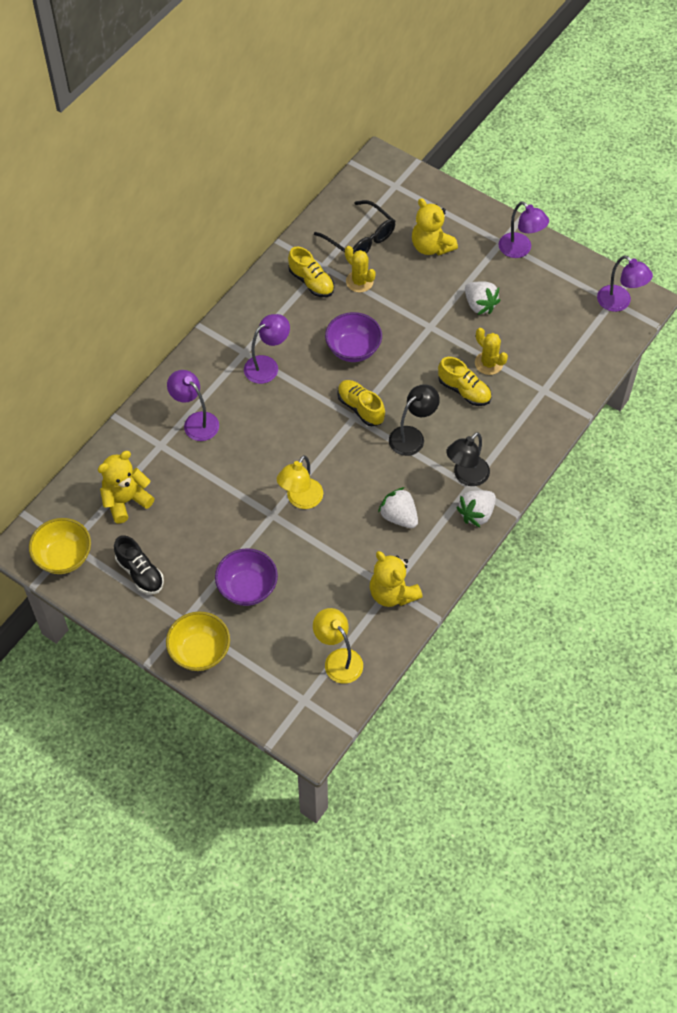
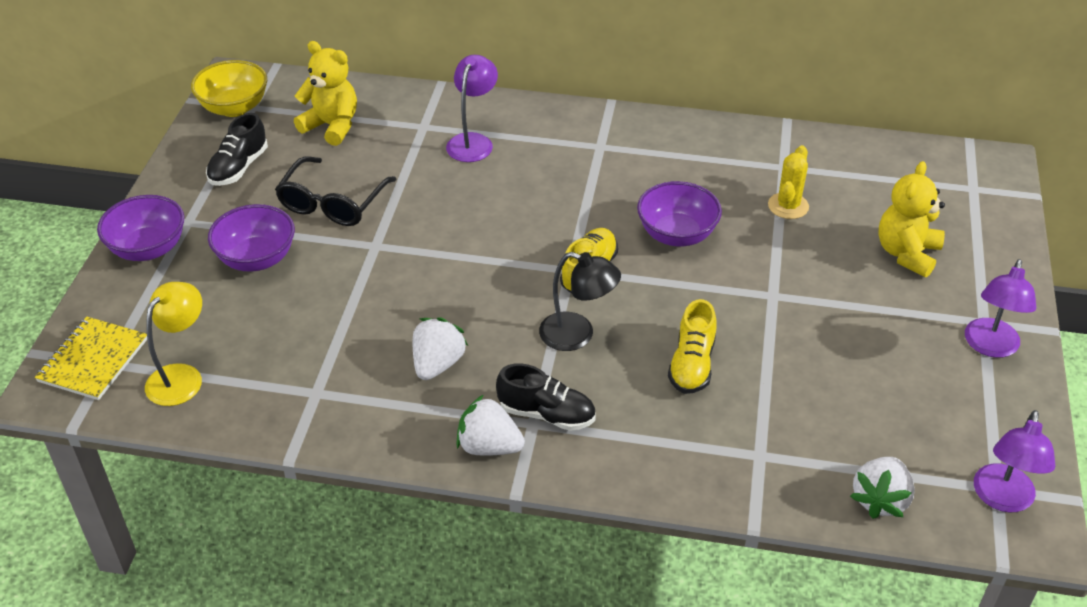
camera: 65 degrees right, 15 degrees down
(200, 651) = (148, 249): yellow bowl -> purple bowl
(267, 365) = (594, 170): purple lamp -> none
(296, 708) = (93, 360): none -> yellow notebook
(301, 500) = (411, 263): yellow lamp -> none
(311, 282) = (750, 165): yellow shoe -> none
(360, 239) = (856, 185): black glasses -> black glasses (332, 203)
(392, 593) = (309, 397): yellow teddy bear -> none
(466, 476) = (546, 414): black lamp -> black shoe
(479, 305) = (852, 334): white strawberry -> white strawberry (880, 500)
(488, 363) = (759, 376): yellow cactus -> none

